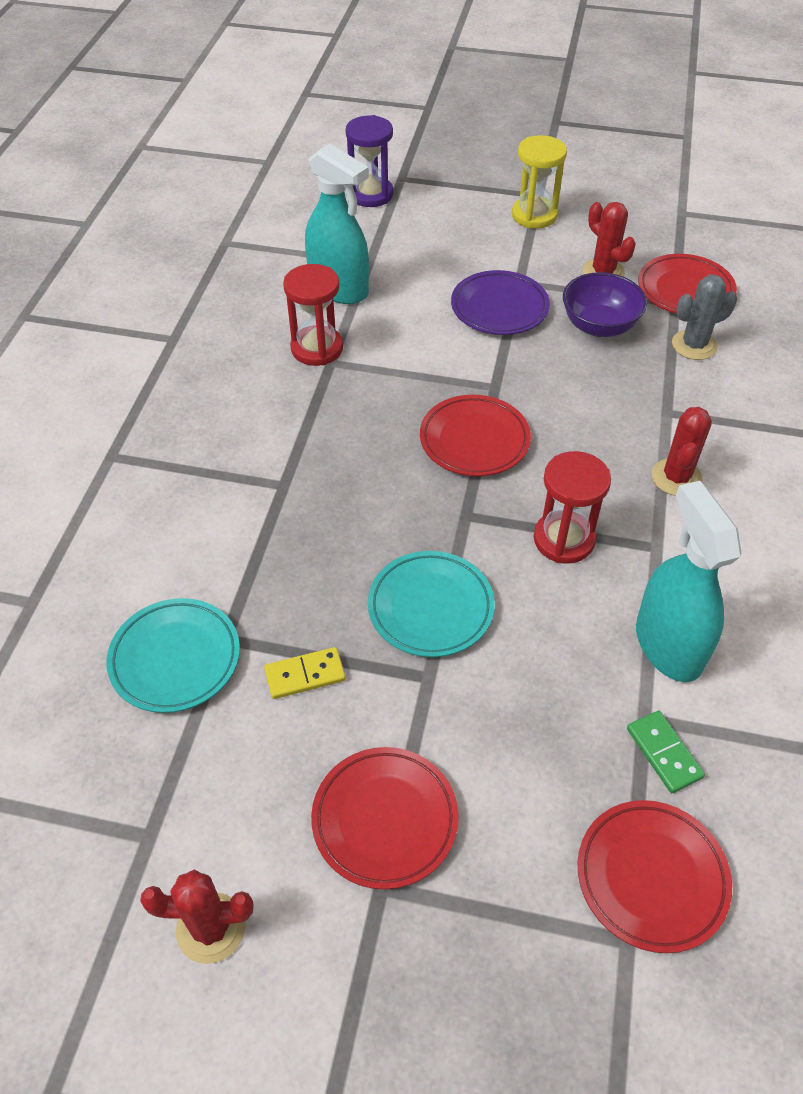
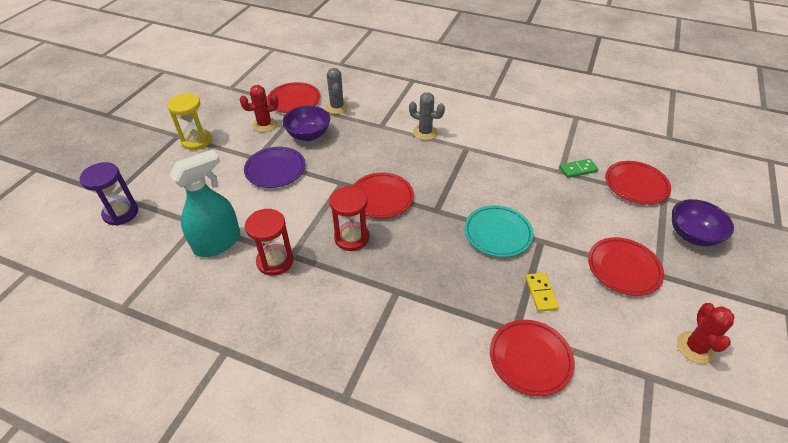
camera: 80 degrees left, 5 degrees down
(175, 659) = (530, 359): turquoise plate -> red plate
(514, 986) = (692, 235): none -> purple bowl
(564, 539) = (458, 177): red hourglass -> red hourglass (352, 238)
(668, 644) = (522, 156): turquoise spray bottle -> none
(676, 477) = (425, 132): red cactus -> grey cactus

